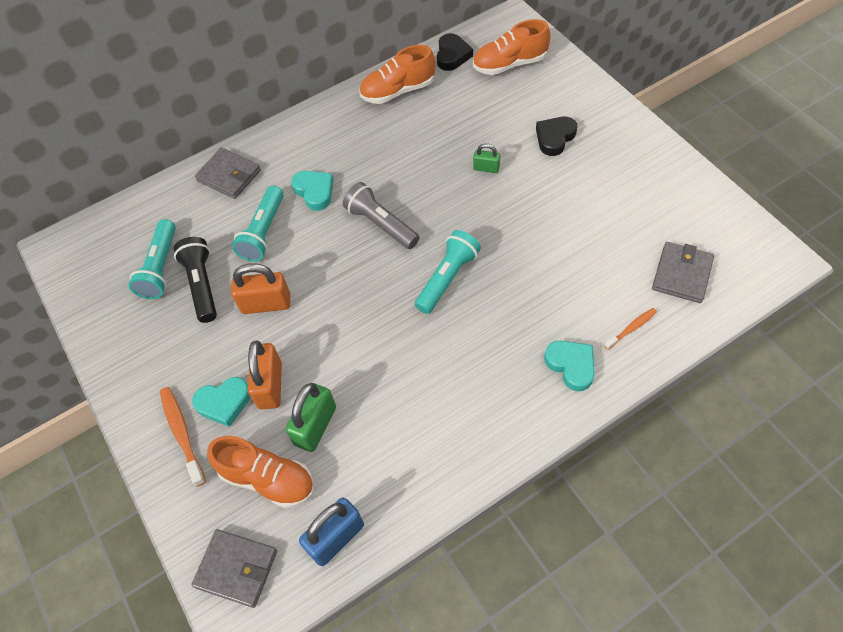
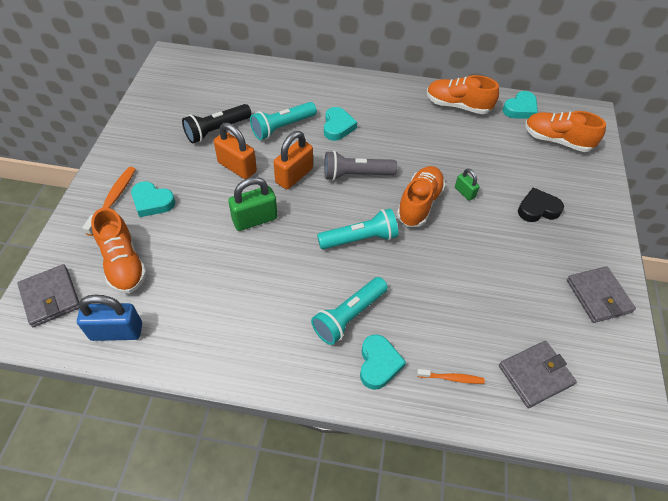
camera: 35 degrees right, 5 degrees down
(160, 268) = (207, 105): turquoise flashlight -> turquoise flashlight (348, 316)
(202, 285) = (217, 130): black flashlight -> black flashlight turned 150 degrees counterclockwise
(229, 175) = (300, 83): grey wallet -> grey wallet (598, 296)
(270, 385) = (186, 213): orange padlock -> orange padlock (294, 176)
(315, 426) = (182, 257): green padlock -> green padlock (255, 219)
(381, 224) = (356, 174): grey flashlight -> grey flashlight turned 90 degrees counterclockwise
(452, 55) = (520, 109): black heart -> turquoise heart
(462, 208) = (419, 204): none -> orange shoe

